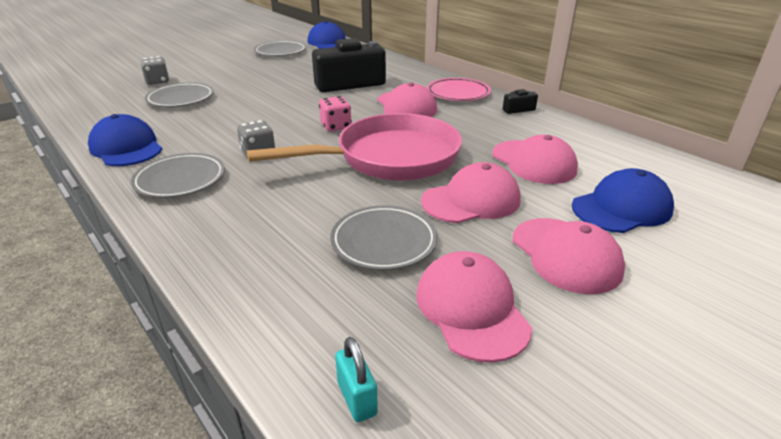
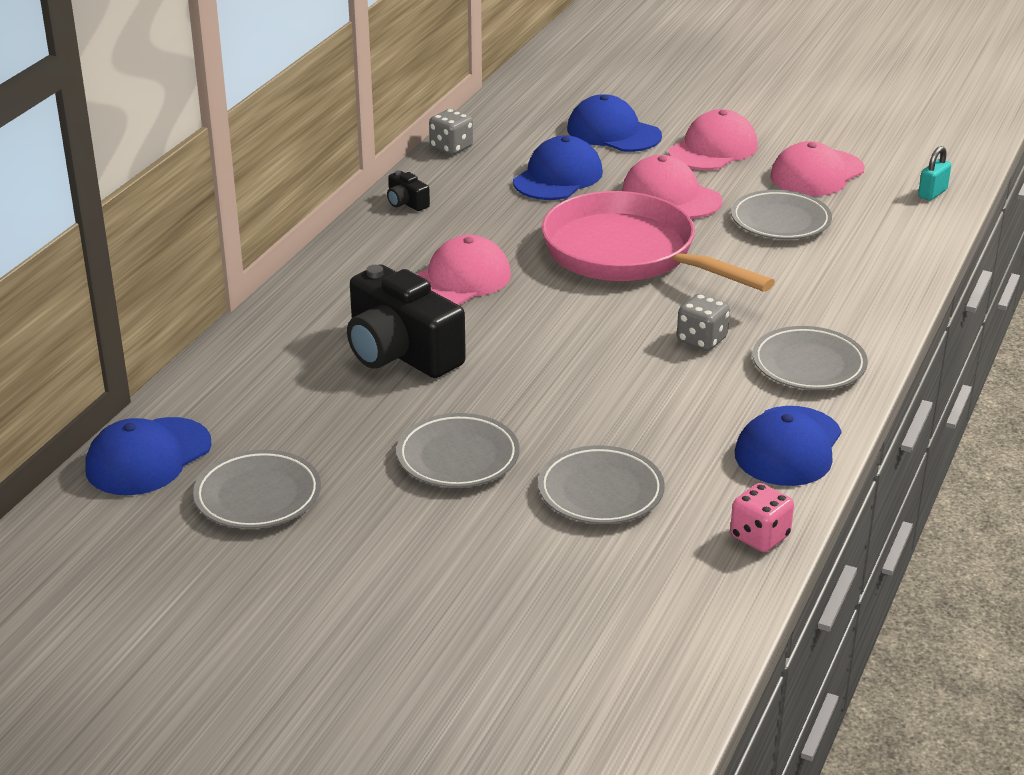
camera: 115 degrees left, 0 degrees up
(157, 81) = (548, 567): grey dice -> grey dice (451, 148)
(251, 80) = (458, 457): none -> grey plate
(336, 126) = (576, 313): pink dice -> pink dice (759, 537)
(458, 93) = (376, 252): pink plate -> none
(533, 162) = (558, 177): pink cap -> blue cap

